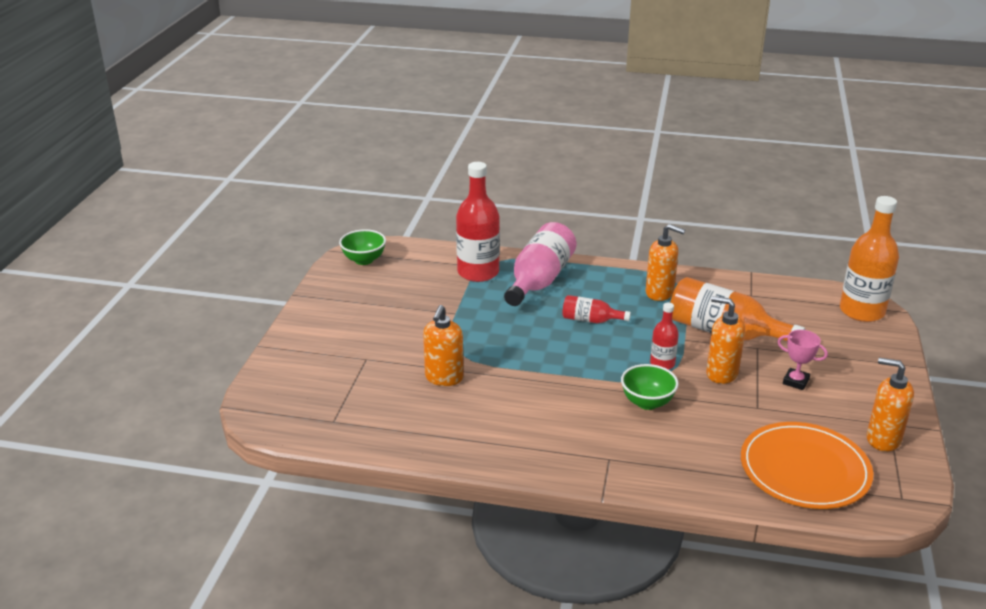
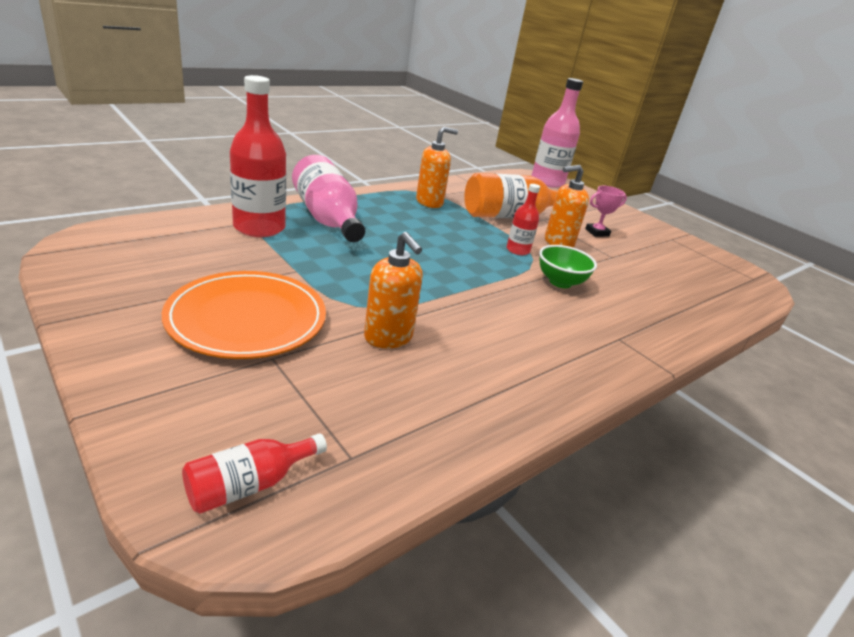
camera: 55 degrees left, 0 degrees up
(364, 260) = (99, 252): green bowl -> none
(590, 320) = (419, 236): red bottle -> red bottle (249, 485)
(804, 469) = (700, 285): orange plate -> orange plate (247, 318)
(861, 311) = (547, 182): orange bottle -> pink bottle
(882, 439) = (686, 249): orange soap dispenser -> none

